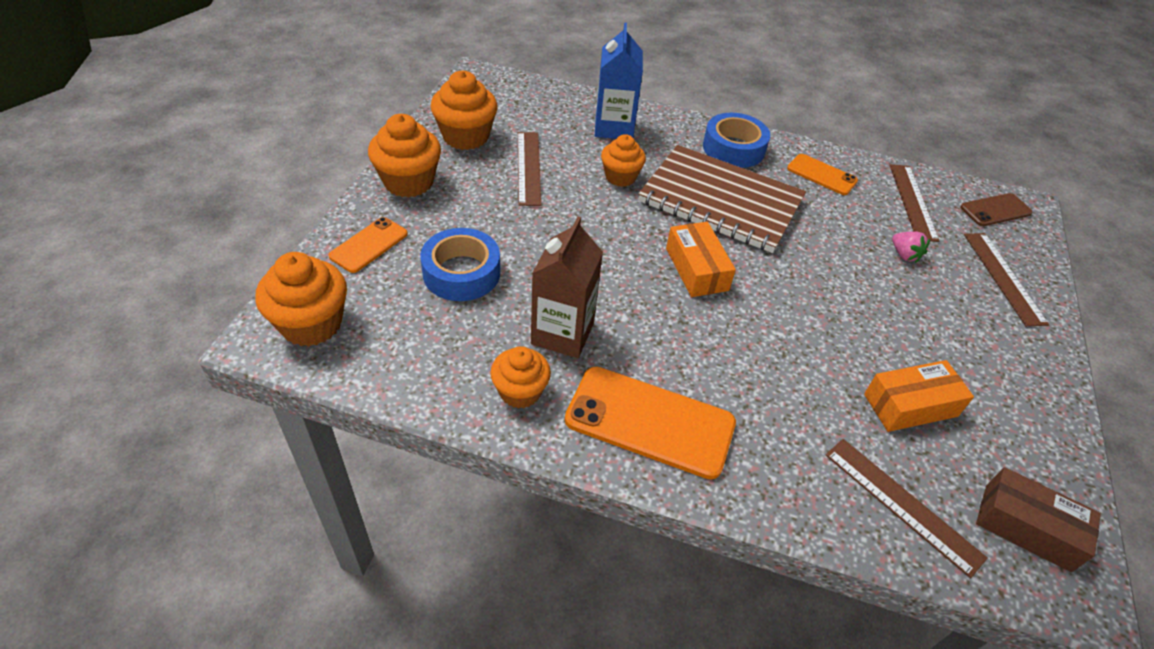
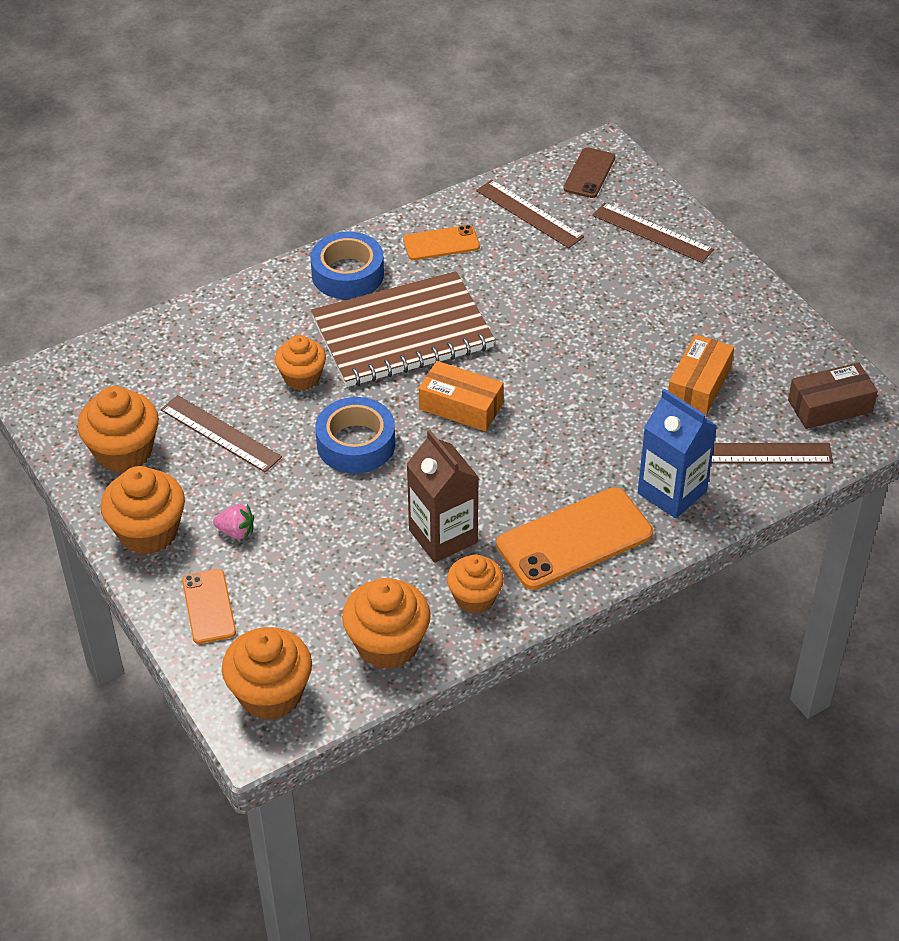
camera: 45 degrees left, 0 degrees up
(420, 364) = (387, 644): none -> orange cupcake
(461, 273) = (310, 561): blue tape -> blue tape (356, 443)
(614, 127) = (229, 335): blue carton -> blue carton (672, 492)
(904, 255) = (575, 269): pink strawberry -> pink strawberry (236, 531)

